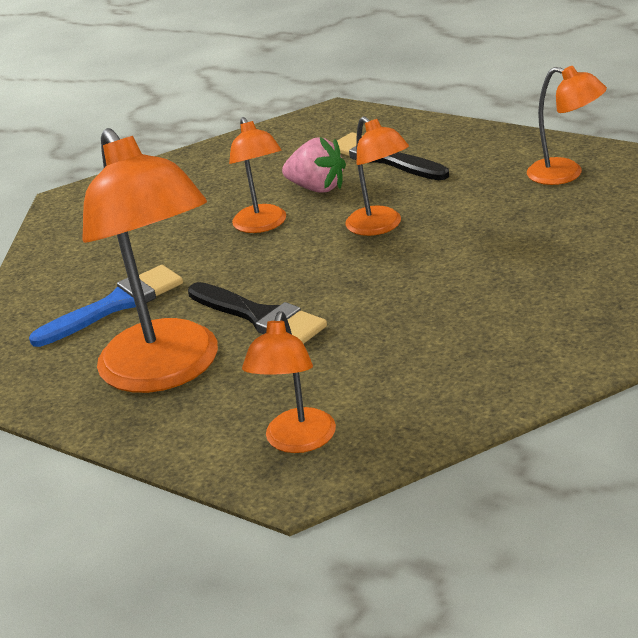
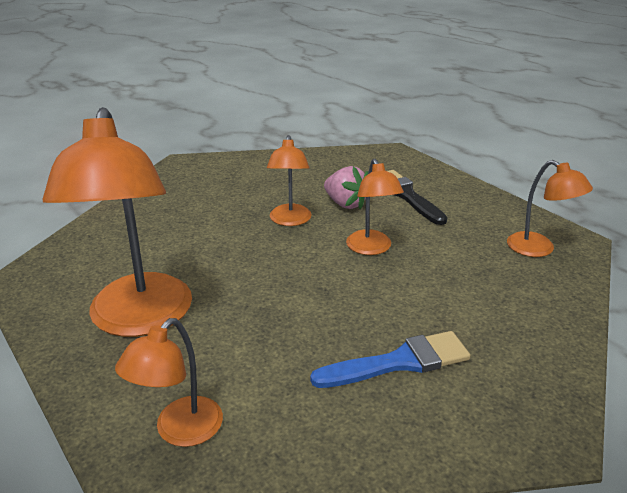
camera: 15 degrees right, 0 degrees up
(115, 305) = (148, 250): blue brush -> blue brush (399, 362)
(260, 317) = (236, 296): black brush -> none

